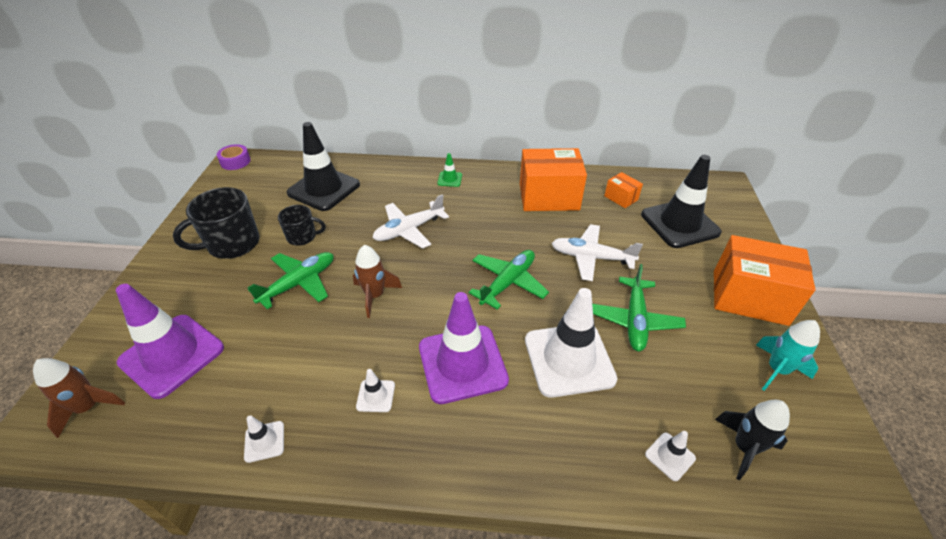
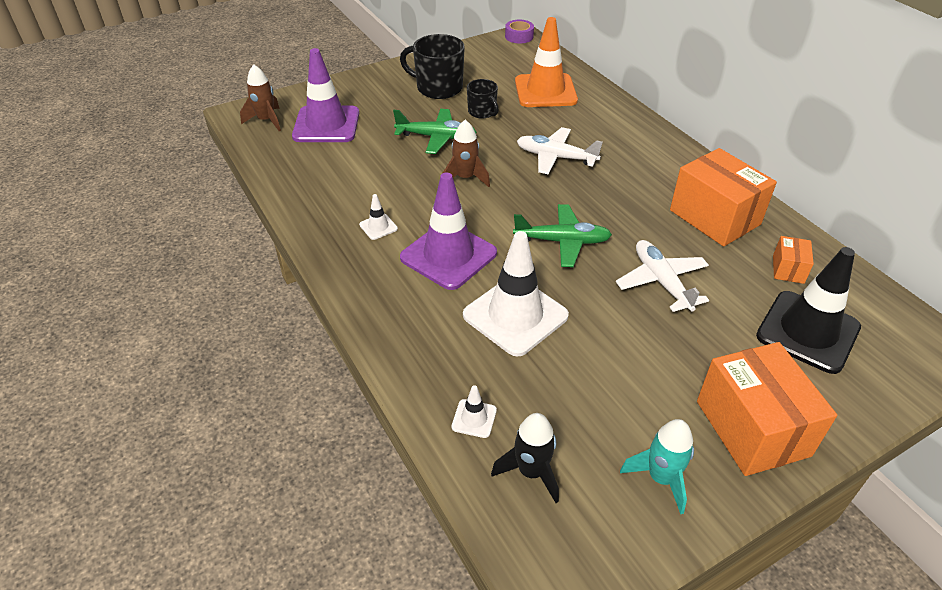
camera: 55 degrees right, 0 degrees up
(264, 441) = (302, 198): white traffic cone -> none
(324, 189) = (545, 91): black traffic cone -> orange traffic cone
(449, 179) = (651, 146): green traffic cone -> none
(634, 320) = (610, 343): green plane -> none

